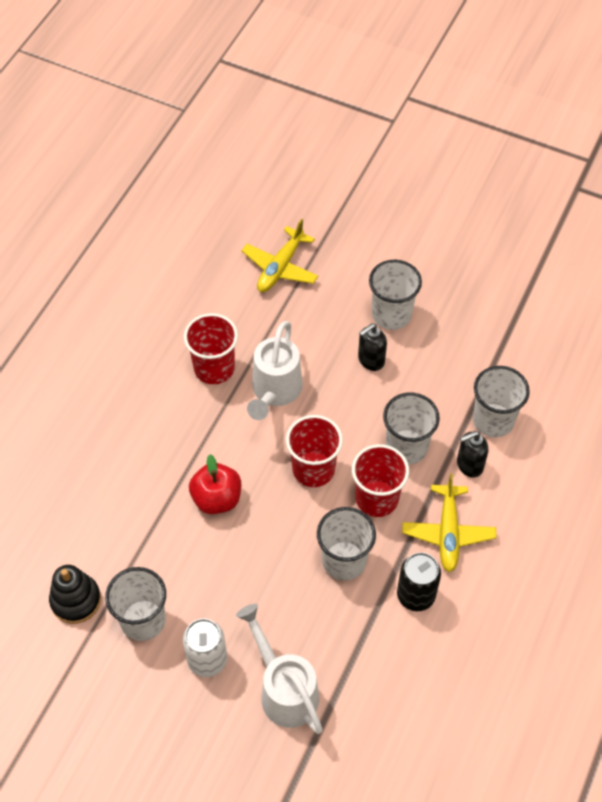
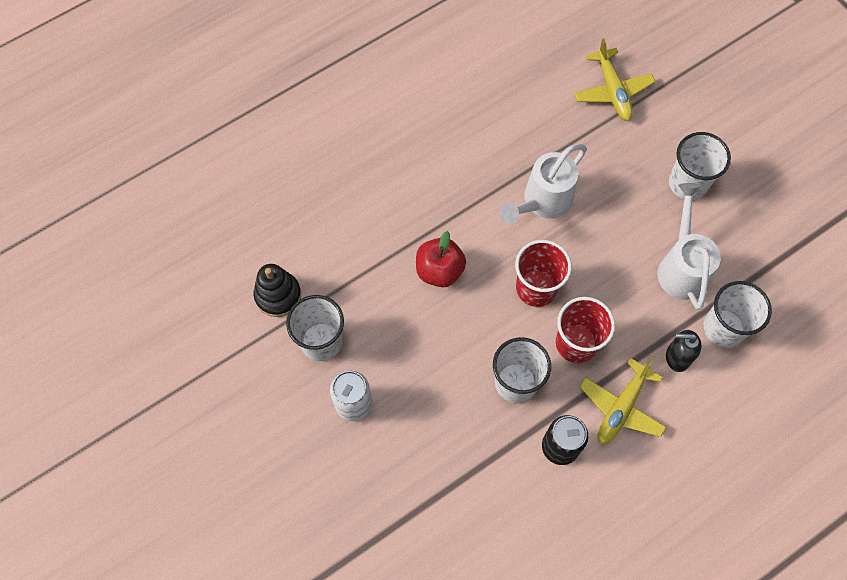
camera: 30 degrees right, 10 degrees up
(214, 368) = (502, 154): red cup -> none
(280, 267) = (612, 91): yellow plane -> yellow plane turned 75 degrees counterclockwise
(284, 690) = (401, 466): white watering can -> white watering can (681, 267)
(370, 360) = (644, 216): black soap dispenser -> none
(406, 447) = (630, 311): white cup -> none

